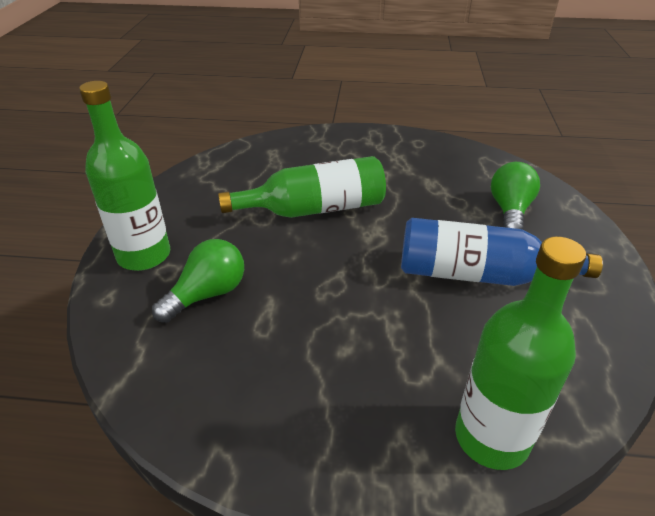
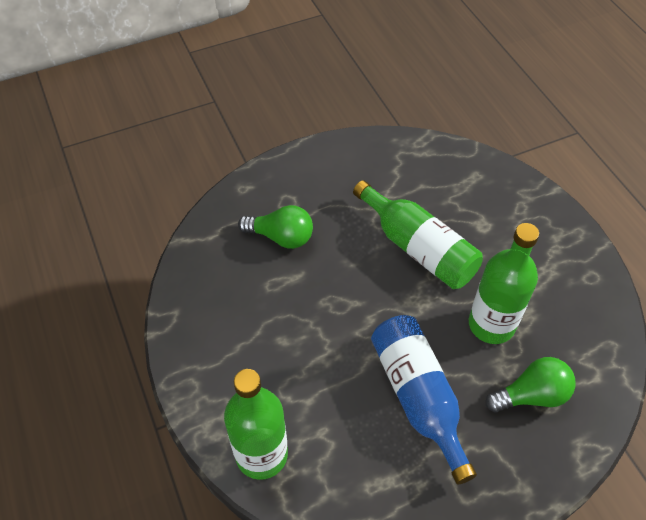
camera: 60 degrees right, 15 degrees up
(144, 255) = (292, 179): green bottle -> green bottle (491, 324)

